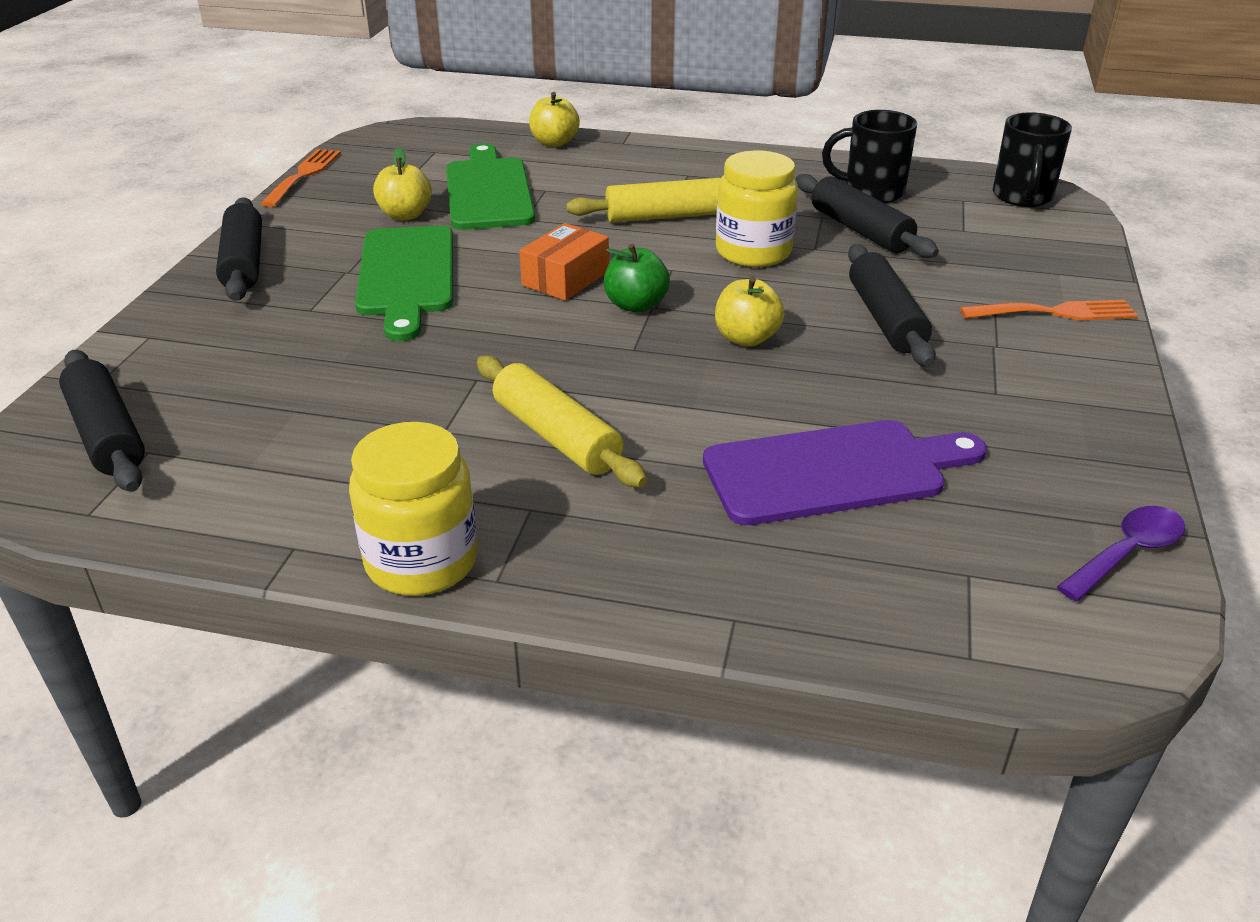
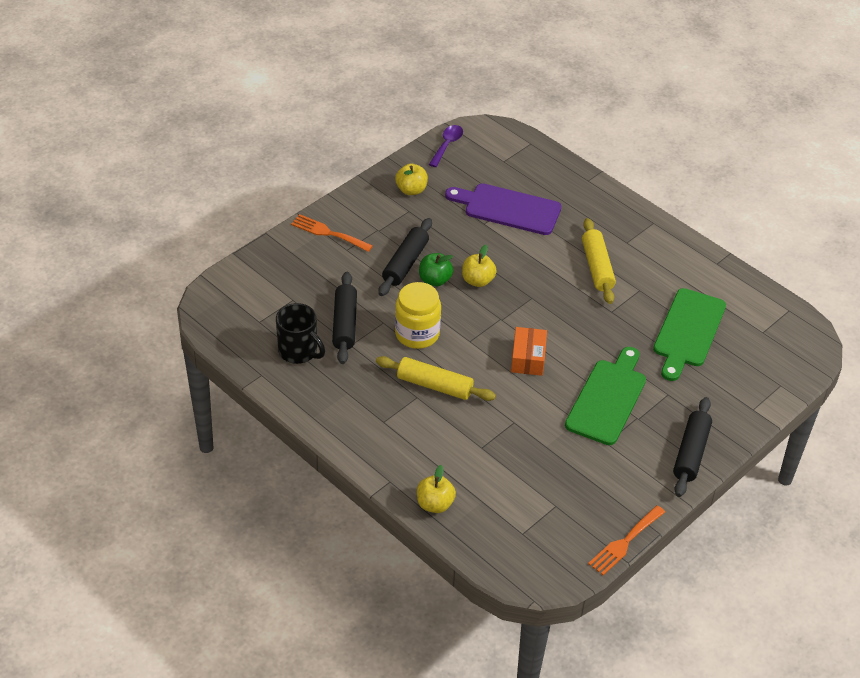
camera: 150 degrees left, 10 degrees up
(107, 435) = (778, 349): black rolling pin -> none
(405, 215) = (581, 459): yellow apple -> yellow apple (411, 190)
(422, 561) = (675, 239): yellow jar -> none
(488, 191) = (517, 462): green cutting board -> green cutting board (688, 331)
(565, 278) = (528, 358): orange box -> orange box turned 60 degrees counterclockwise
(636, 305) = (508, 323): green apple -> green apple (435, 280)
(1022, 197) = (225, 308): black mug -> none
(1127, 553) = (447, 145): purple spoon -> purple spoon turned 120 degrees clockwise

